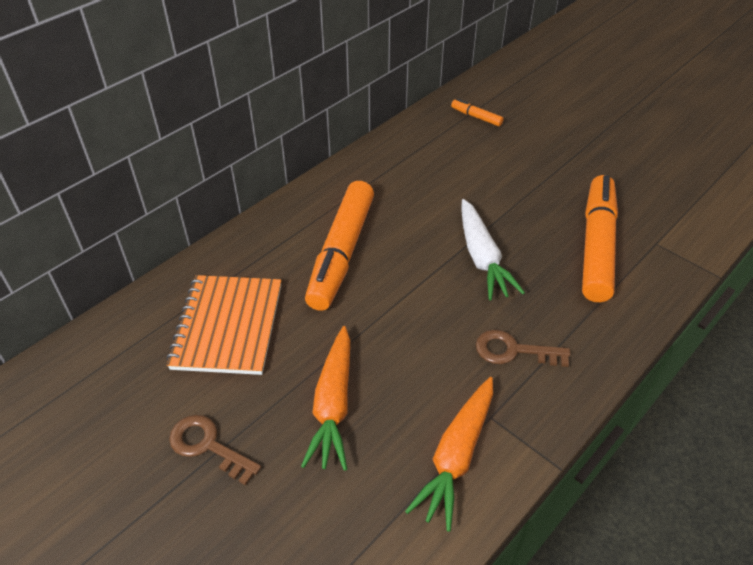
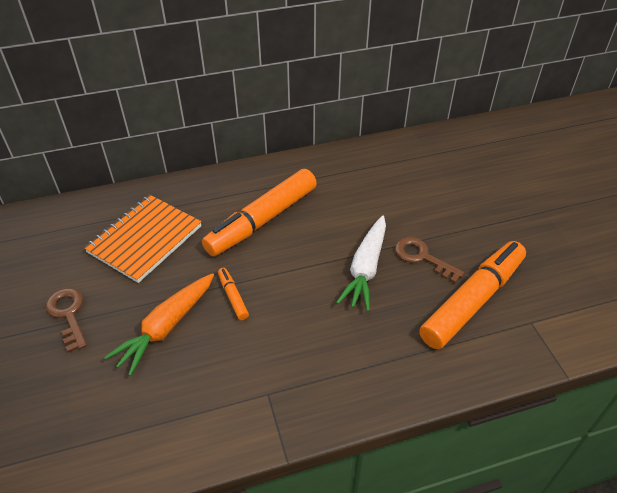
camera: 30 degrees right, 0 degrees up
(456, 456) = (218, 409): orange carrot -> none
(476, 117) = (457, 154): orange marker -> orange marker (233, 297)
(513, 351) = (328, 352): brown key -> brown key (422, 257)

